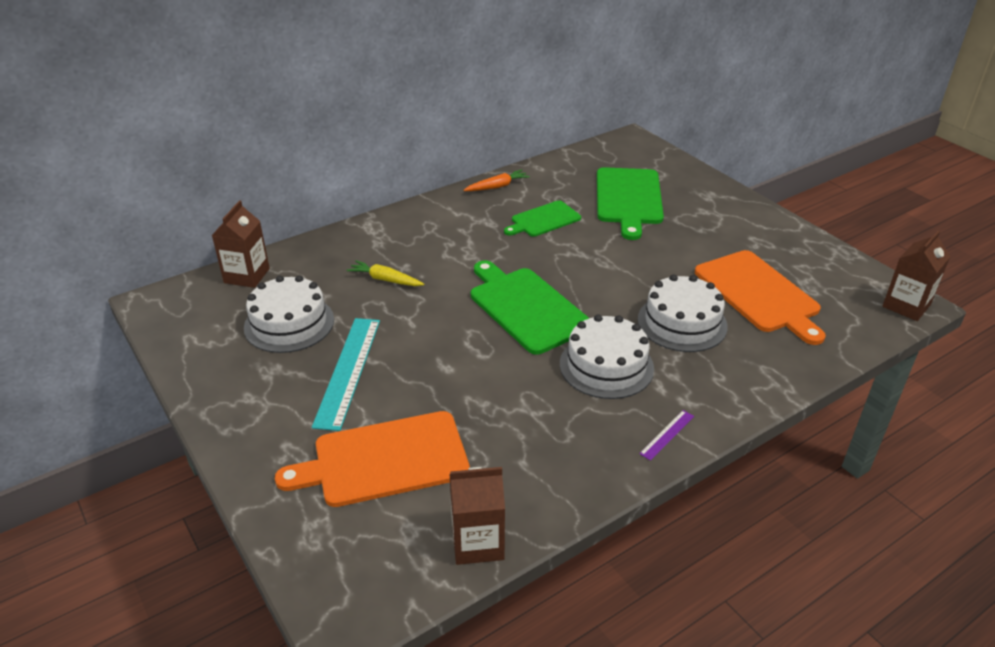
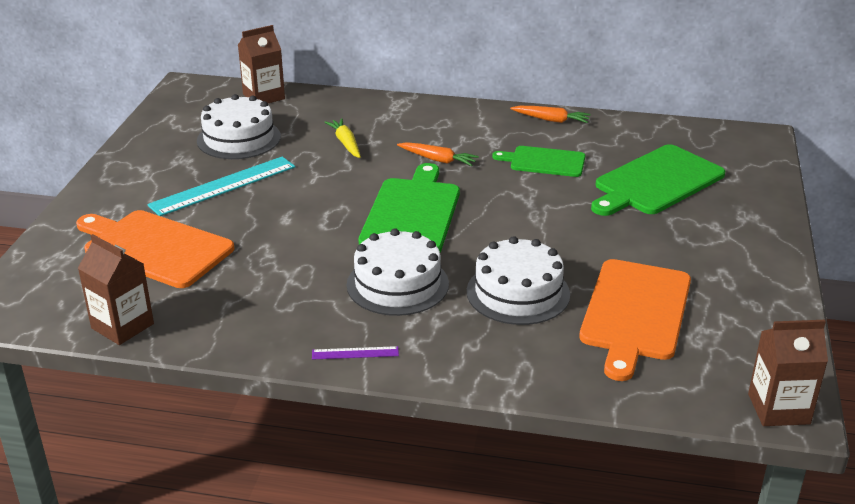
camera: 45 degrees right, 5 degrees down
(474, 256) = (438, 160): none -> orange carrot

